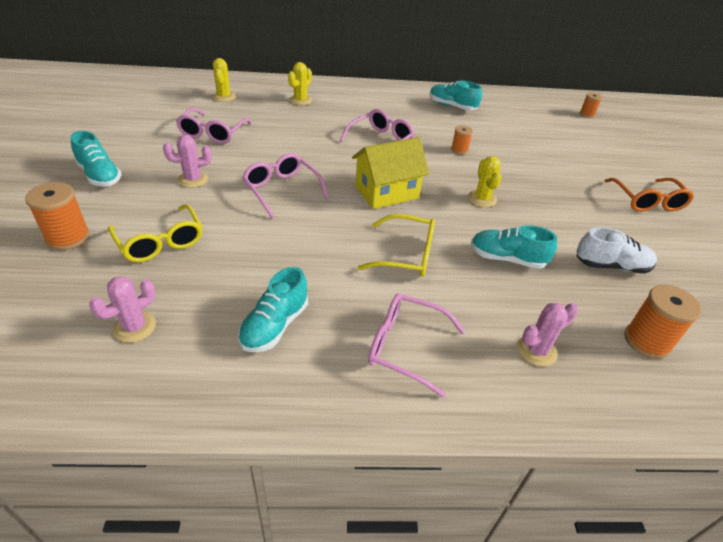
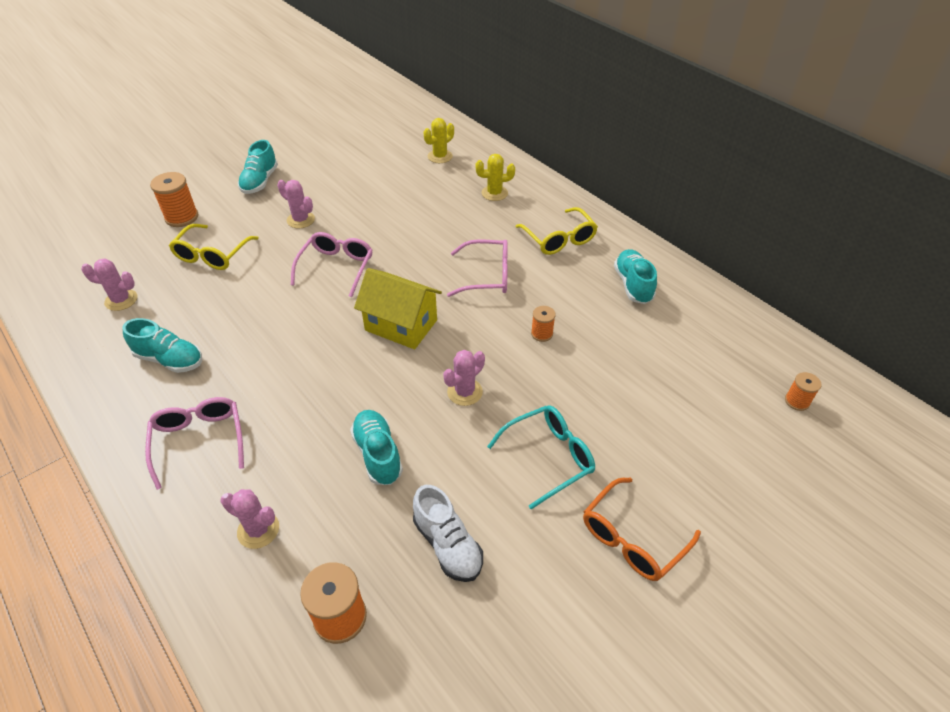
camera: 55 degrees right, 5 degrees up
(212, 133) = (375, 187): pink glasses -> none
(275, 325) = (170, 359): turquoise shoe -> turquoise shoe turned 150 degrees counterclockwise
(406, 255) = (318, 384): yellow glasses -> yellow glasses (559, 239)
(482, 199) = (465, 392): yellow cactus -> pink cactus
(566, 197) = (549, 457): none -> turquoise glasses

